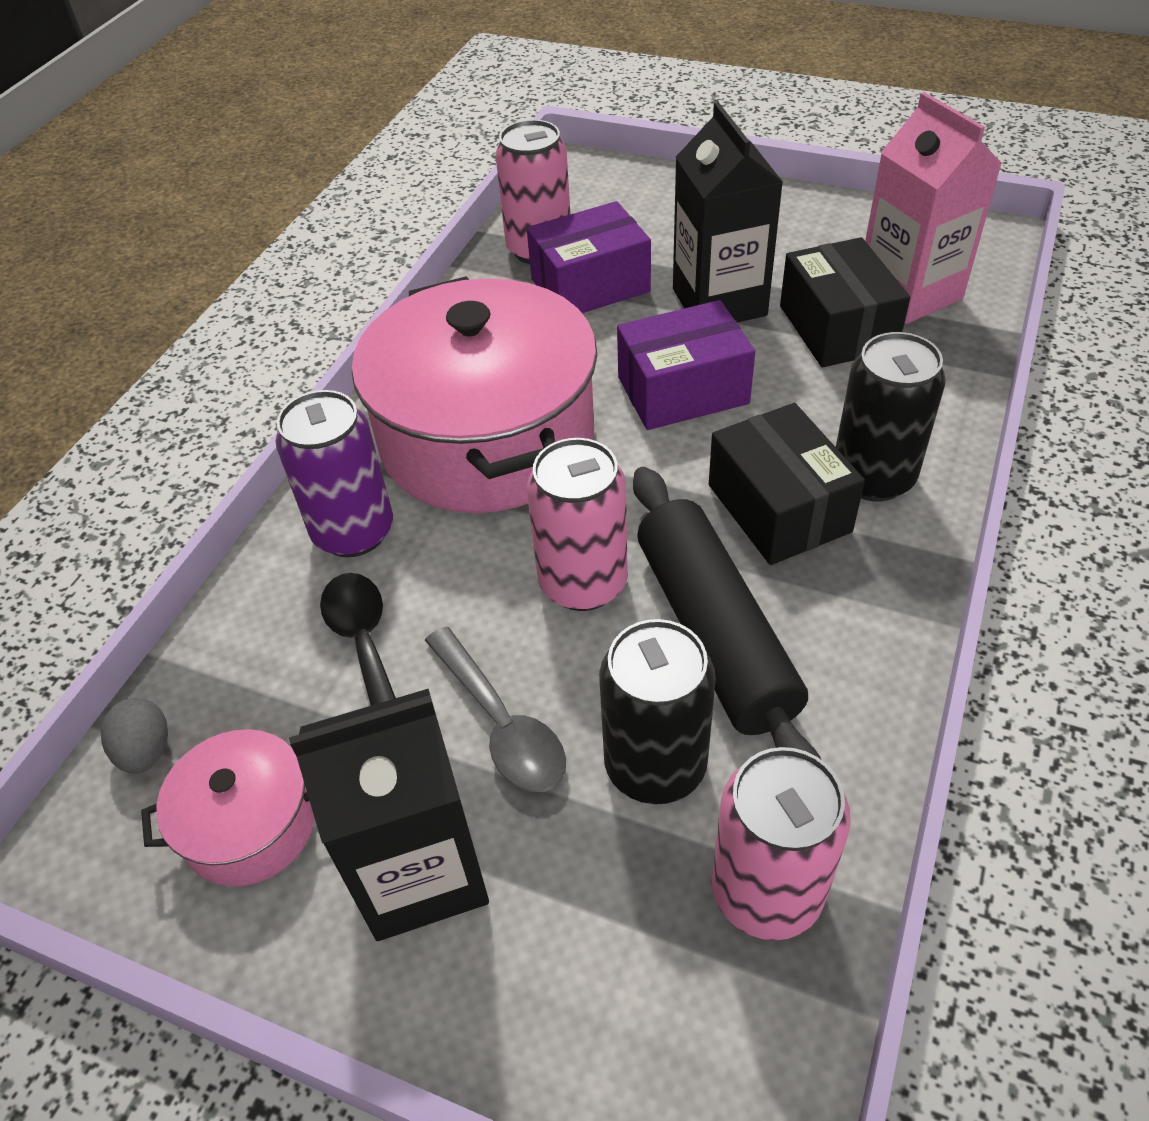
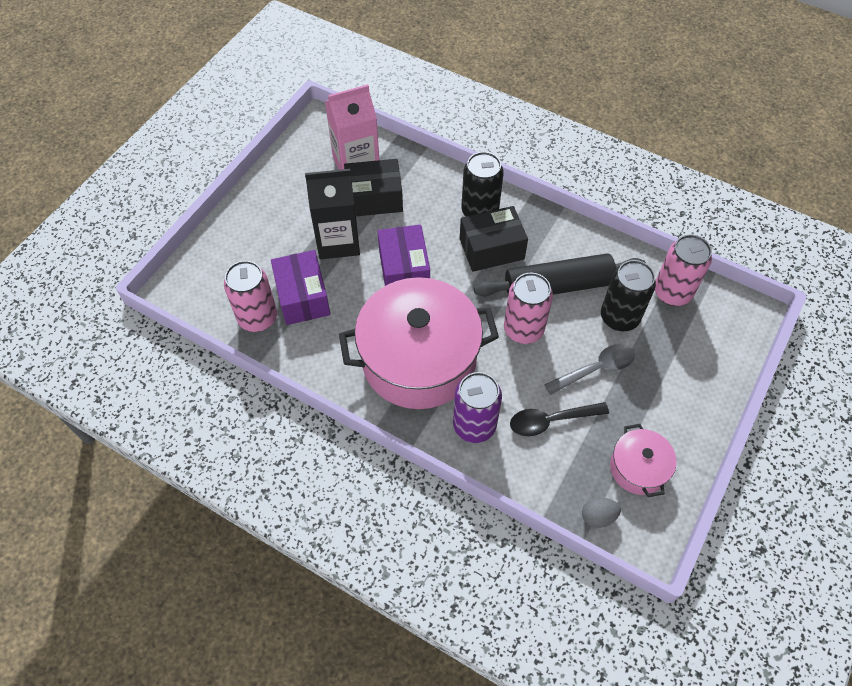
camera: 85 degrees left, 10 degrees up
(420, 870) = (661, 403): black carton -> none

